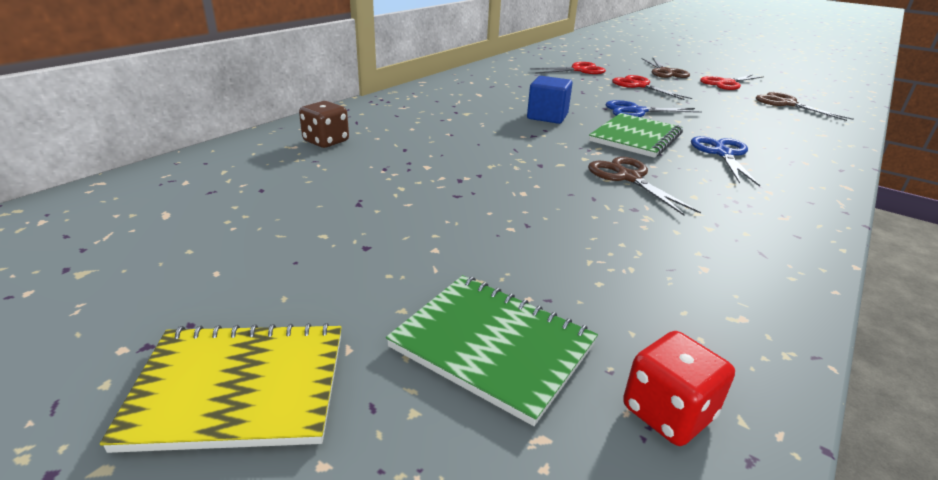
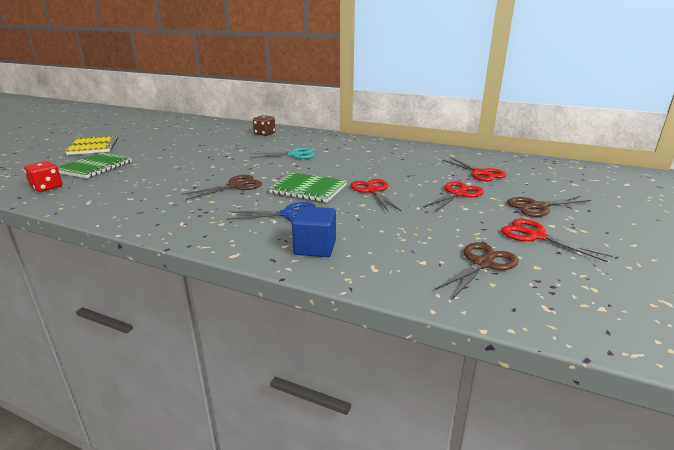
camera: 80 degrees right, 5 degrees down
(480, 131) = (294, 155): none -> turquoise scissors
(547, 116) = (335, 167): blue cube -> blue cube (315, 247)
(636, 111) = (373, 191): blue scissors -> red scissors

